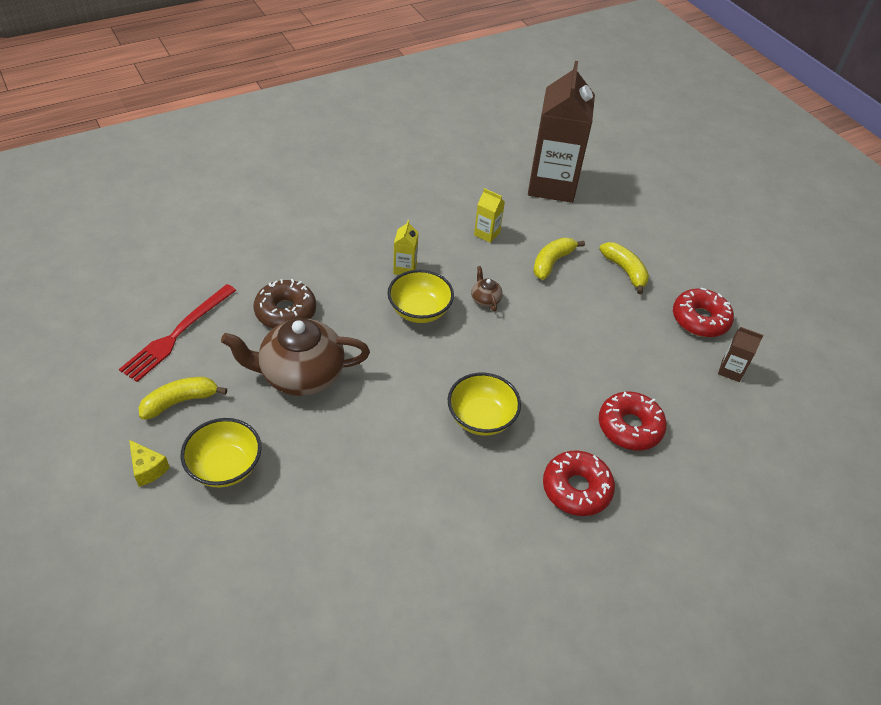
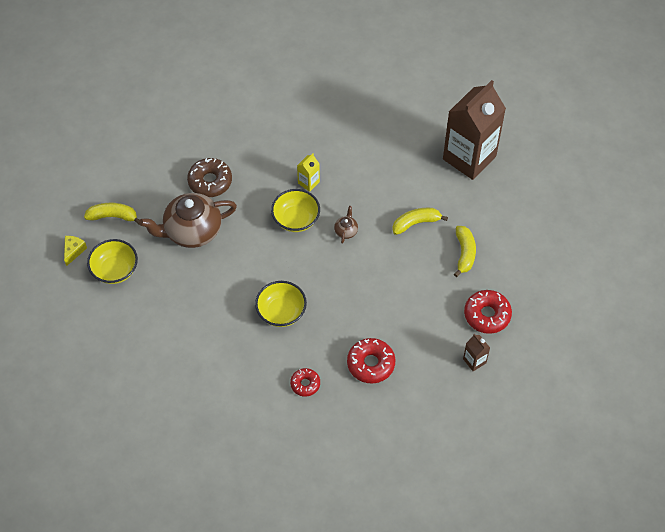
camera: 35 degrees right, 10 degrees up
(148, 469) = (74, 251): yellow cheese -> yellow cheese turned 150 degrees counterclockwise
(177, 334) = (136, 169): red fork -> none
(301, 375) = (192, 231): brown teapot -> brown teapot turned 45 degrees counterclockwise
(487, 233) = (386, 179): yellow carton -> none
(576, 488) = (305, 384): red donut -> red donut, size x0.62

